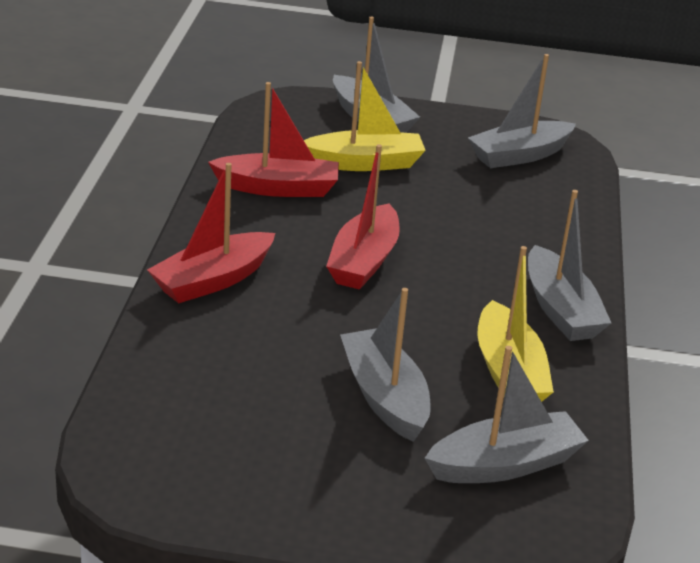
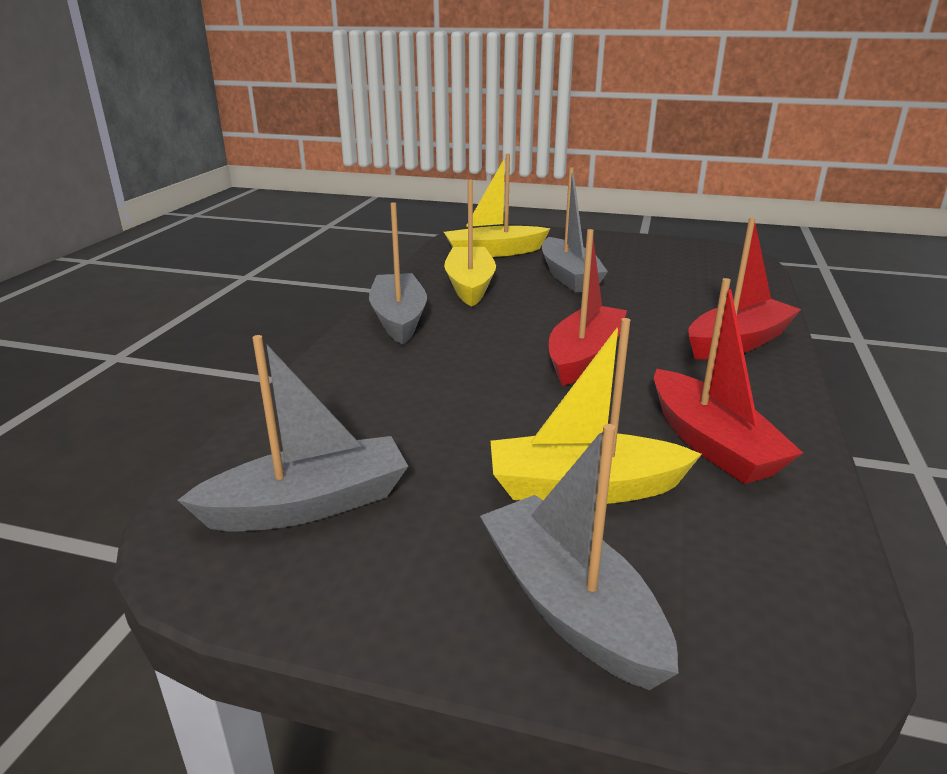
camera: 170 degrees left, 5 degrees down
(277, 188) = (711, 443): red boat -> red boat turned 120 degrees counterclockwise
(504, 464) = (494, 252): grey boat -> yellow boat

